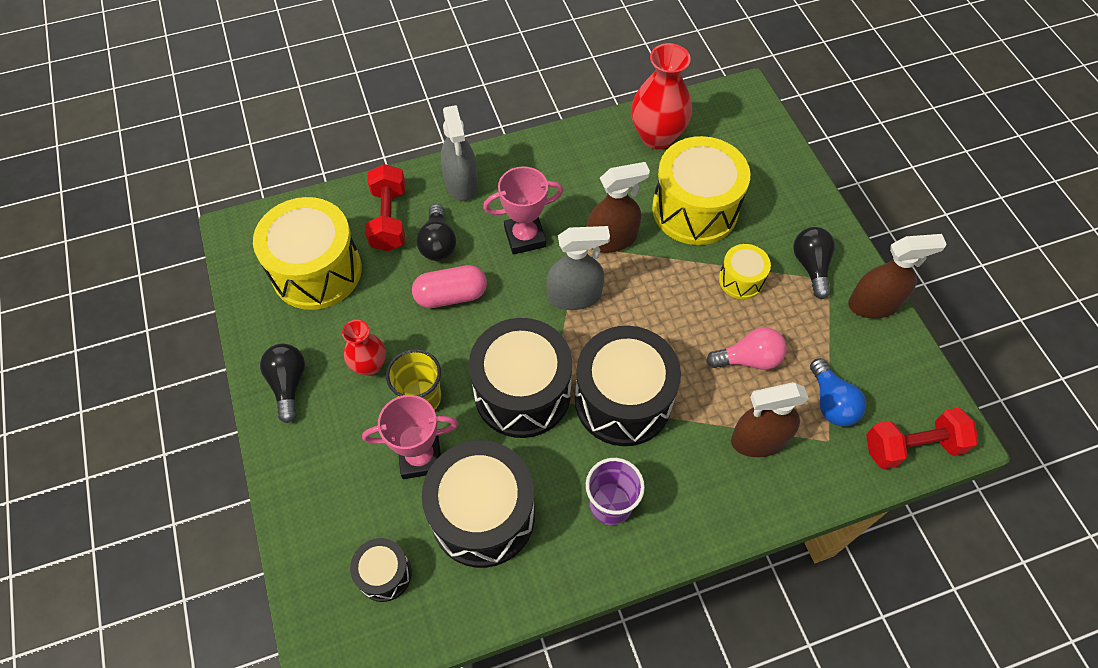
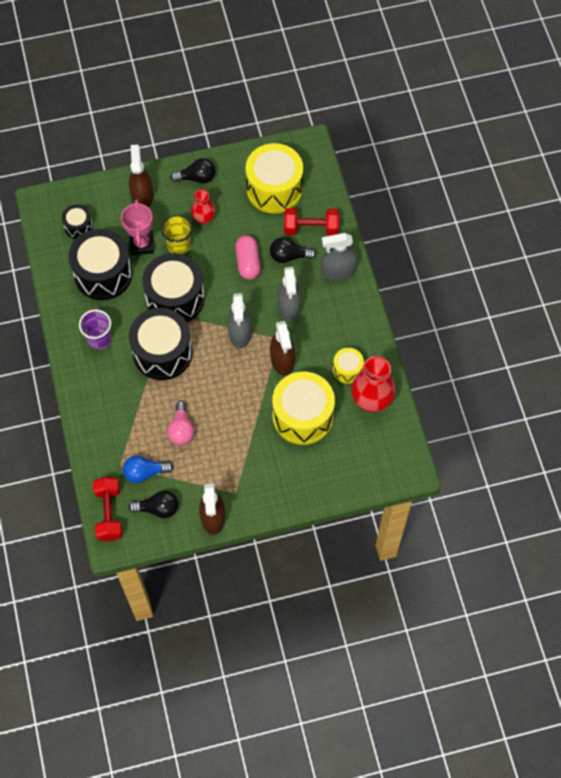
camera: 95 degrees right, 5 degrees up
(525, 237) = (289, 307): pink trophy -> grey spray bottle
(741, 280) = (241, 436): yellow drum -> yellow drum (347, 369)
(759, 440) = (126, 425): brown spray bottle -> brown spray bottle (142, 196)
(811, 266) = (247, 483): black light bulb -> black light bulb (158, 508)

